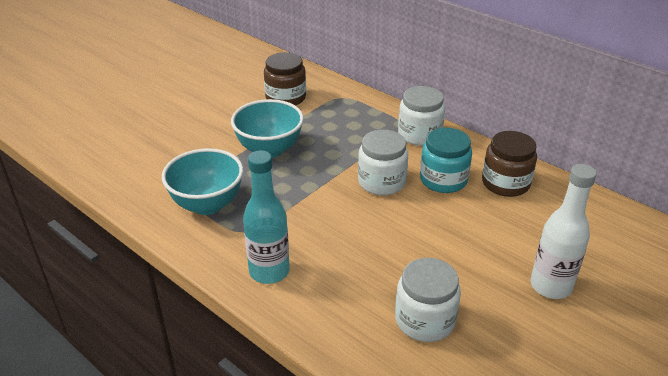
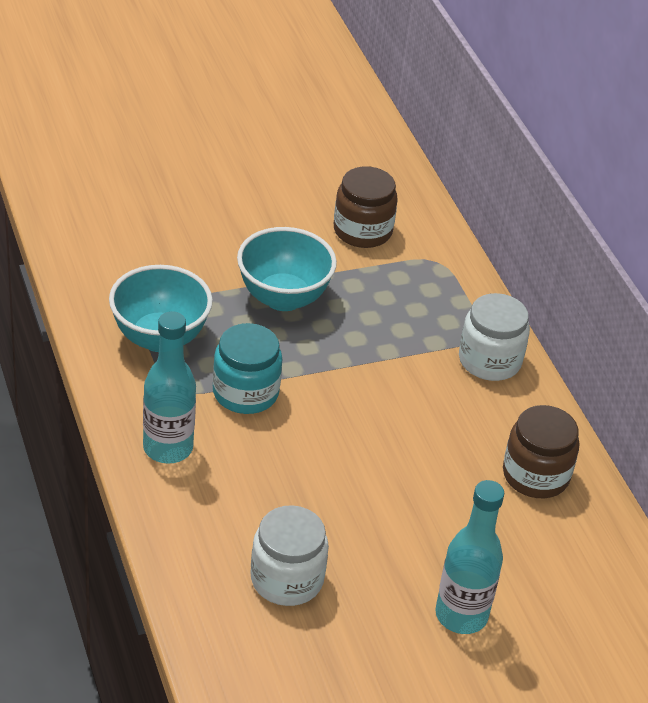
camera: 25 degrees right, 5 degrees up
(381, 182) = (382, 402): white jar -> none
(443, 180) = (461, 434): turquoise jar -> turquoise jar (245, 392)
(550, 286) = (461, 615): white bottle -> turquoise bottle

